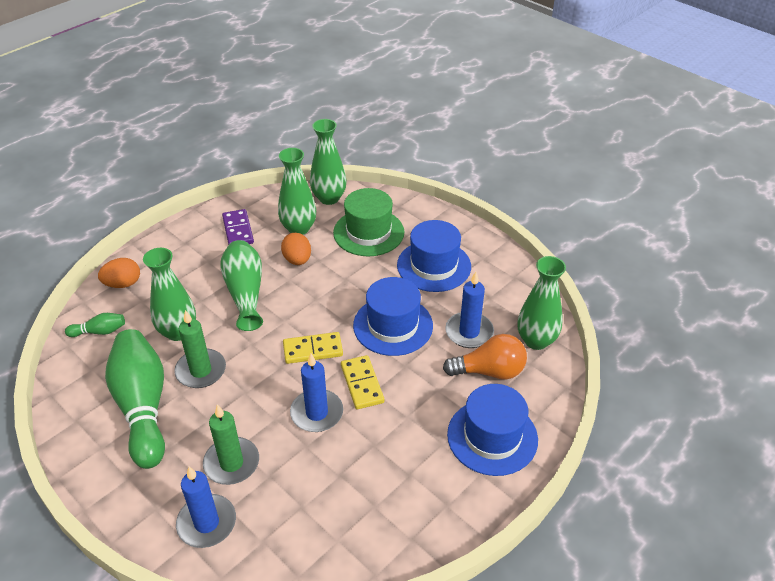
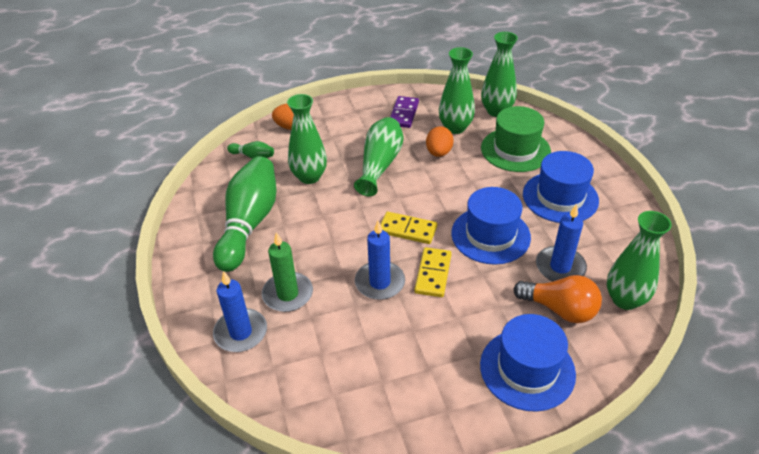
camera: 30 degrees right, 0 degrees up
(201, 371) = (308, 213): green candle -> none

